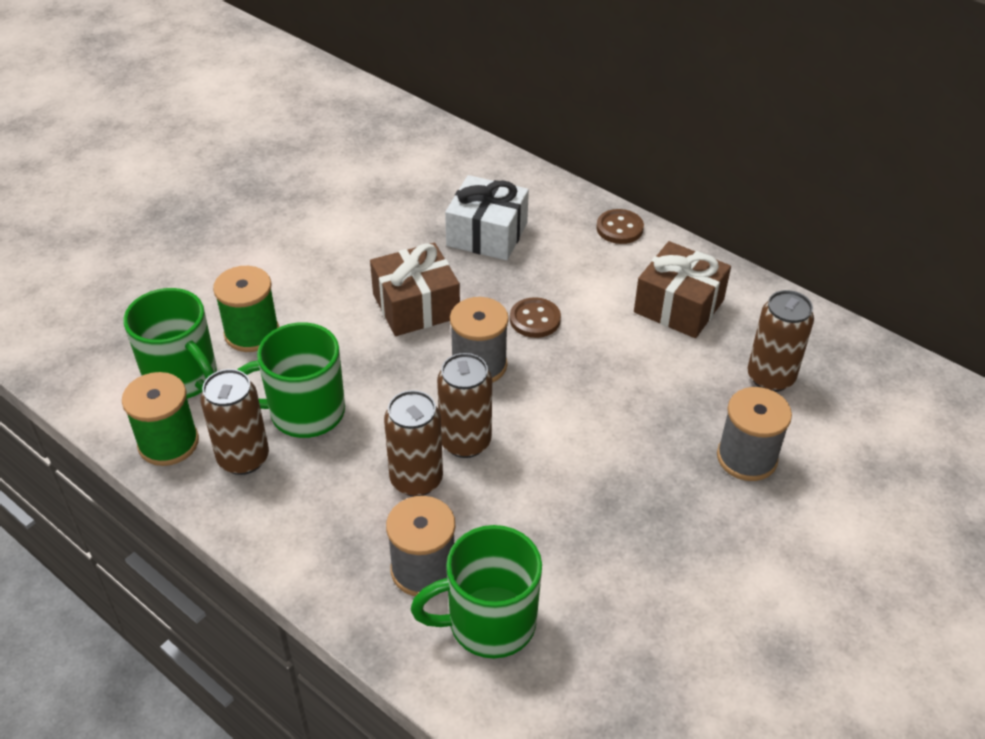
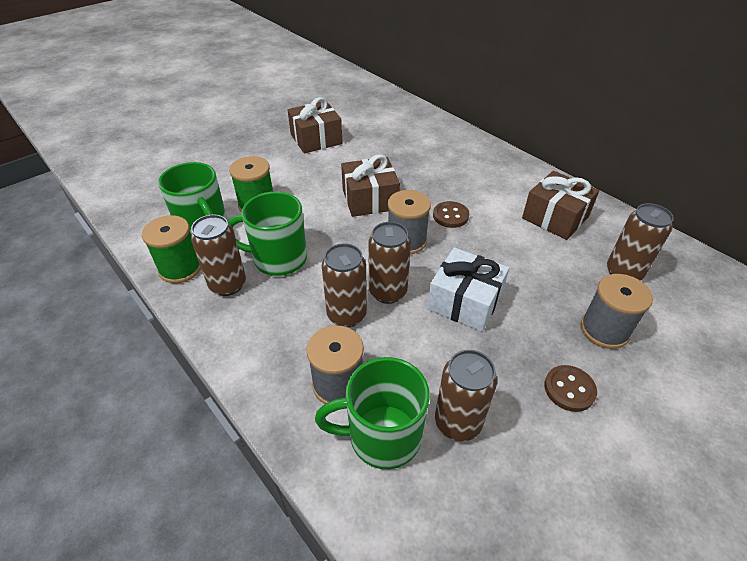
camera: 10 degrees right, 0 degrees up
(314, 211) = (316, 139): none -> brown gift
(487, 234) = (425, 161): white gift -> white gift (465, 302)
(577, 595) = (457, 423): none -> brown can
(619, 228) = (516, 166): brown button -> brown button (569, 389)

